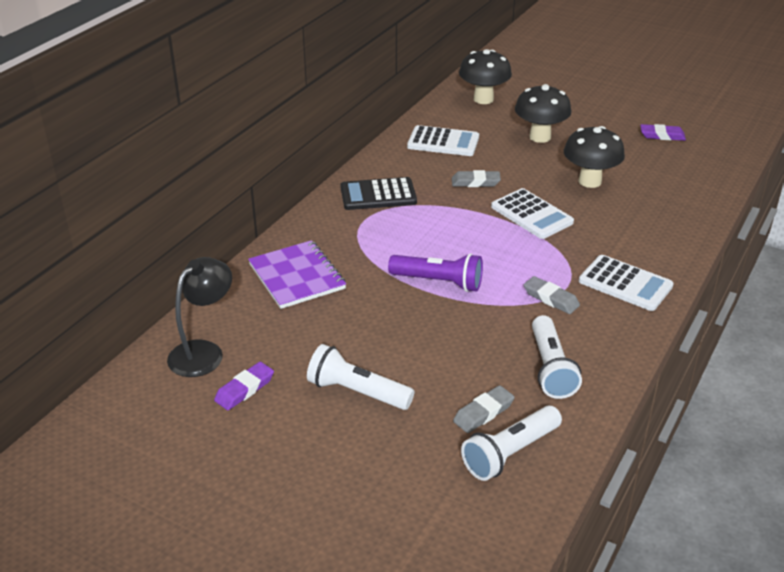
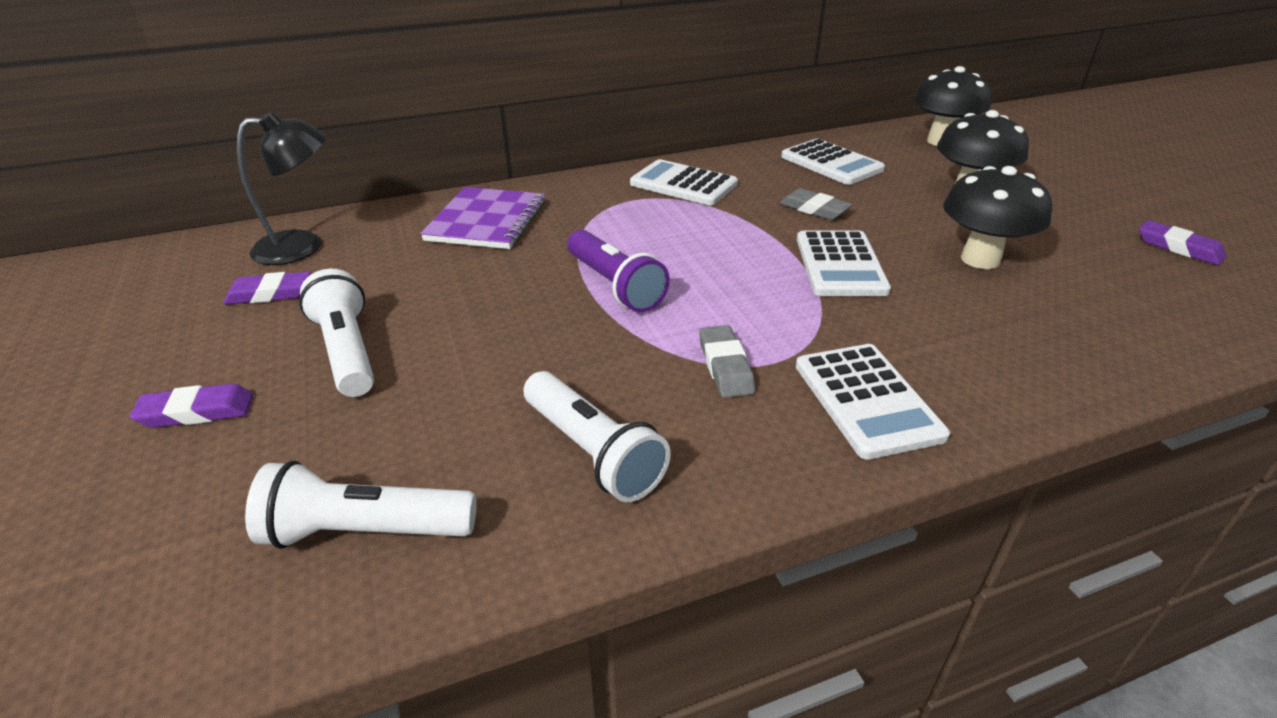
camera: 40 degrees right, 0 degrees up
(335, 464) = (197, 412): none -> purple eraser
(378, 195) = (683, 184): black calculator -> white calculator
(483, 413) = (424, 456): grey eraser -> none
(550, 368) = (592, 452): white flashlight -> white flashlight turned 75 degrees counterclockwise

